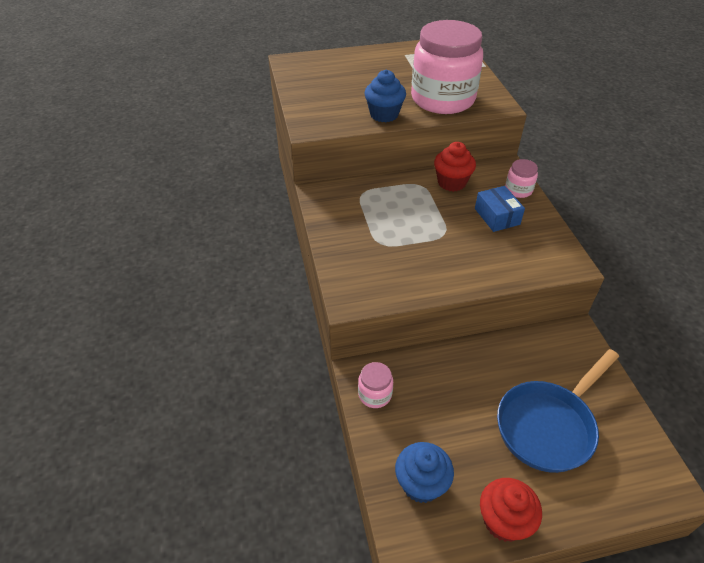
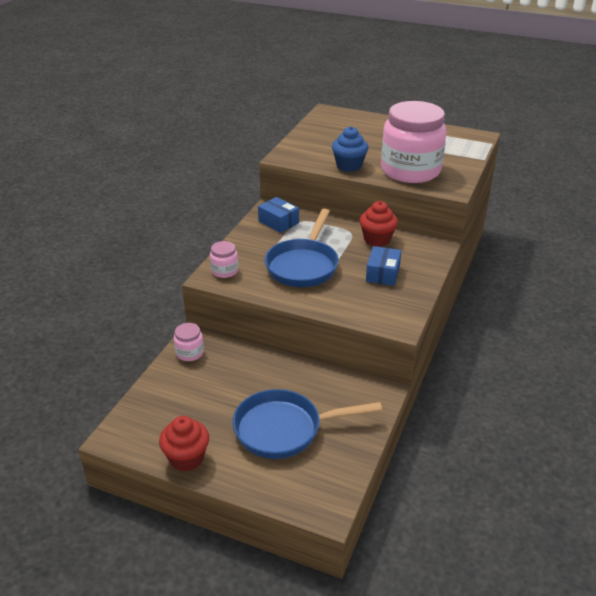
camera: 35 degrees right, 10 degrees down
(343, 203) = (278, 222): none -> blue box
(421, 241) = (303, 265): none -> blue pan
(421, 484) = (160, 412): blue cupcake -> none
(518, 190) = (426, 264): pink jar -> pink jar (224, 271)

